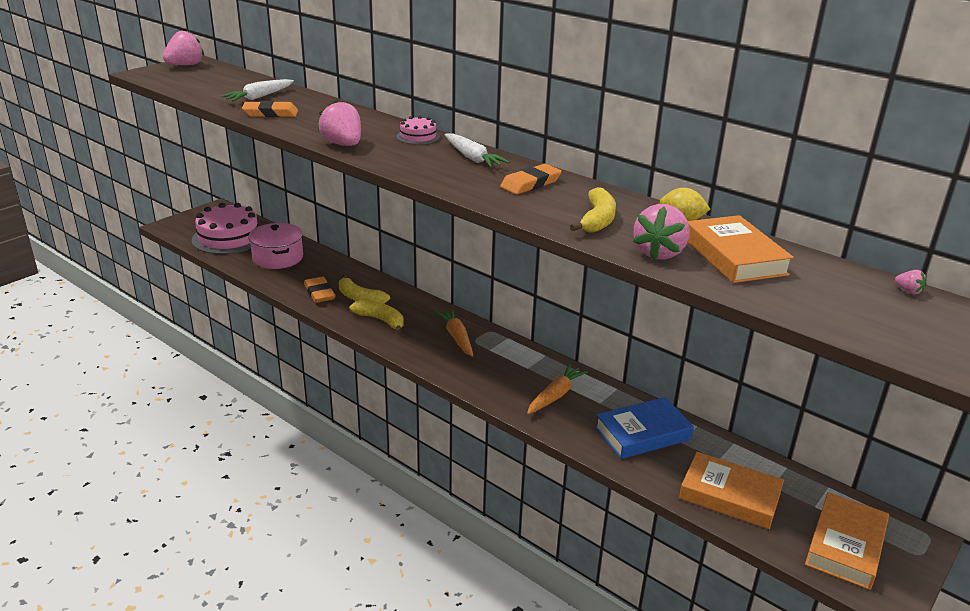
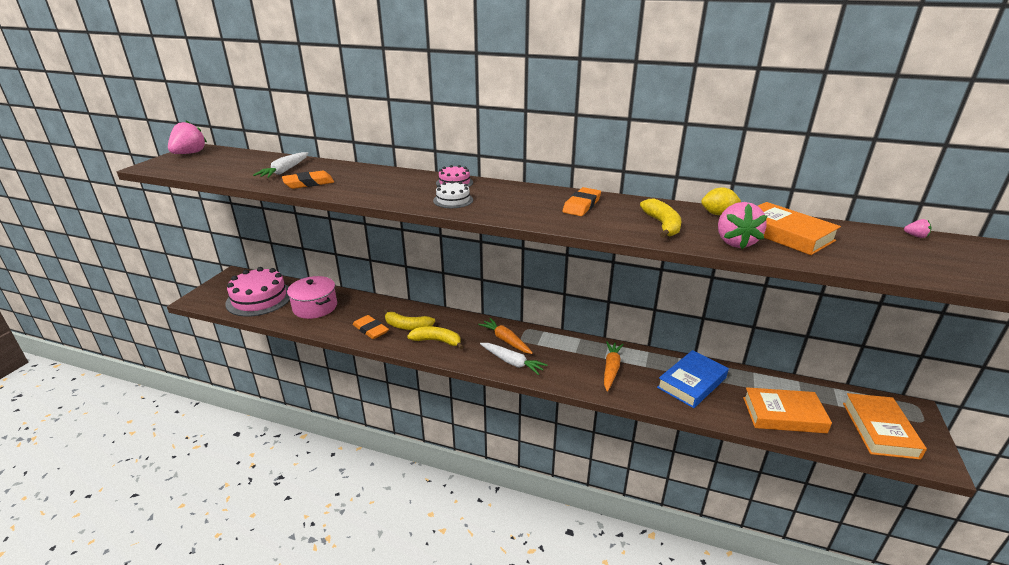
camera: 20 degrees left, 0 degrees up
(343, 144) = (399, 199): pink strawberry -> none
(397, 154) = (453, 200): none -> white cake
(472, 158) = (515, 192): white carrot -> white carrot (512, 362)

